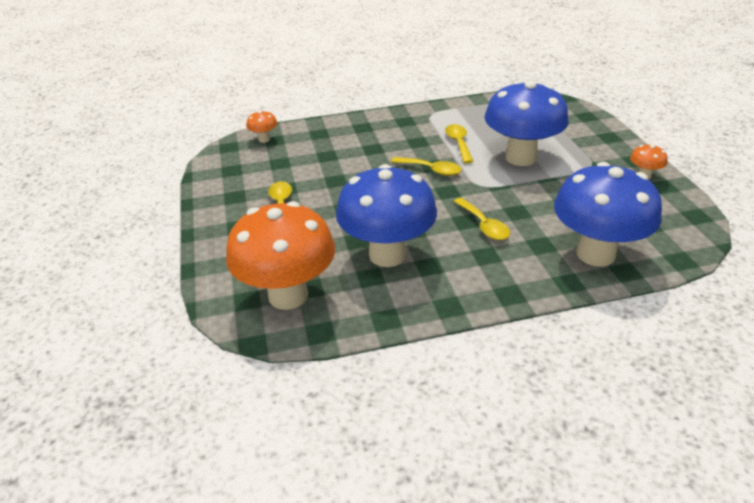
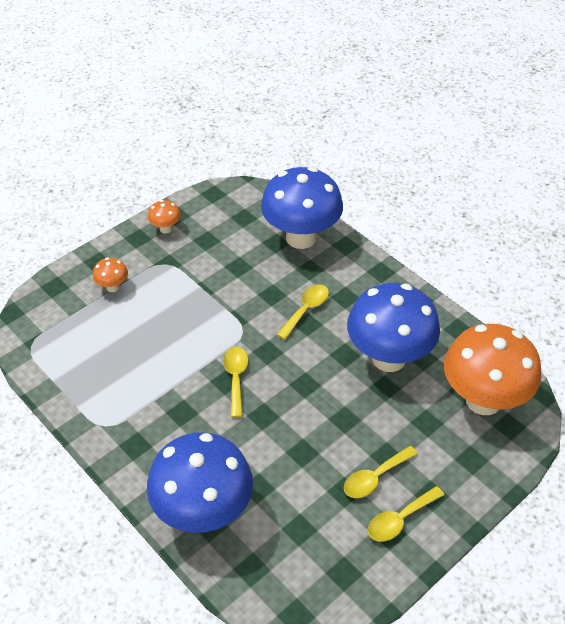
camera: 120 degrees left, 10 degrees up
(264, 139) = (256, 582): orange mushroom -> orange mushroom (113, 287)
(458, 143) = (167, 374): yellow spoon -> yellow spoon (399, 519)
(520, 158) = (174, 316): blue mushroom -> blue mushroom (203, 512)

